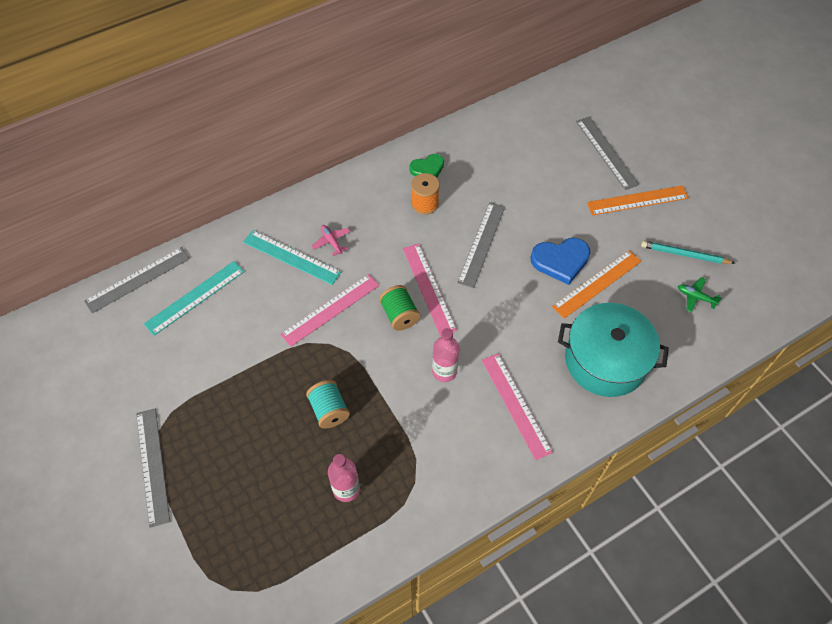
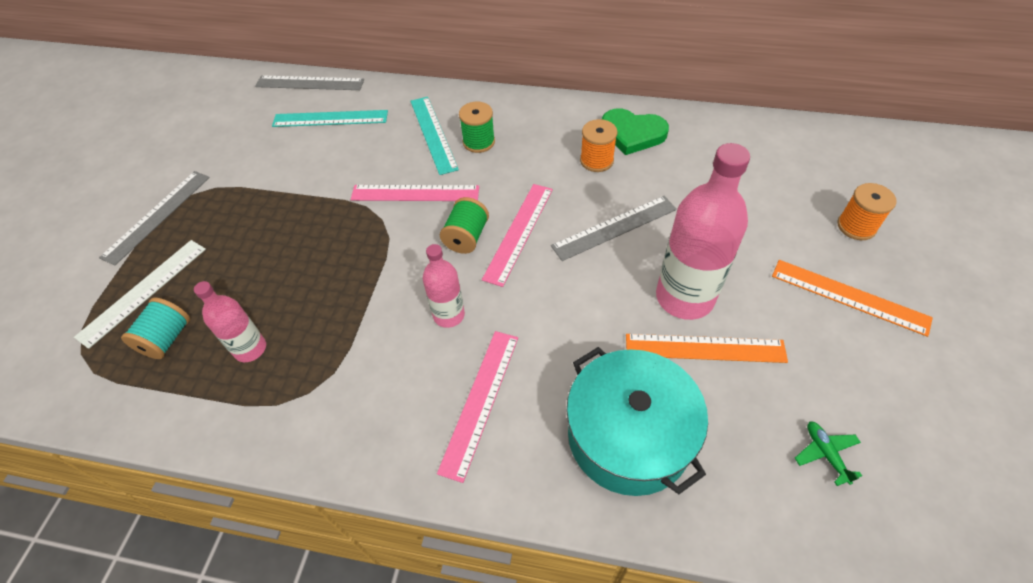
camera: 45 degrees right, 5 degrees down
(219, 519) = (143, 291): none -> white ruler
(329, 410) = (317, 272): turquoise spool -> turquoise spool (167, 338)
(331, 242) = (479, 142): pink plane -> green spool
(427, 169) = (632, 134): green heart -> green heart, size x1.54
(560, 261) = (684, 297): blue heart -> pink bottle
(606, 152) = (856, 226): grey ruler -> orange spool
(684, 254) = (858, 395): turquoise pencil -> none

